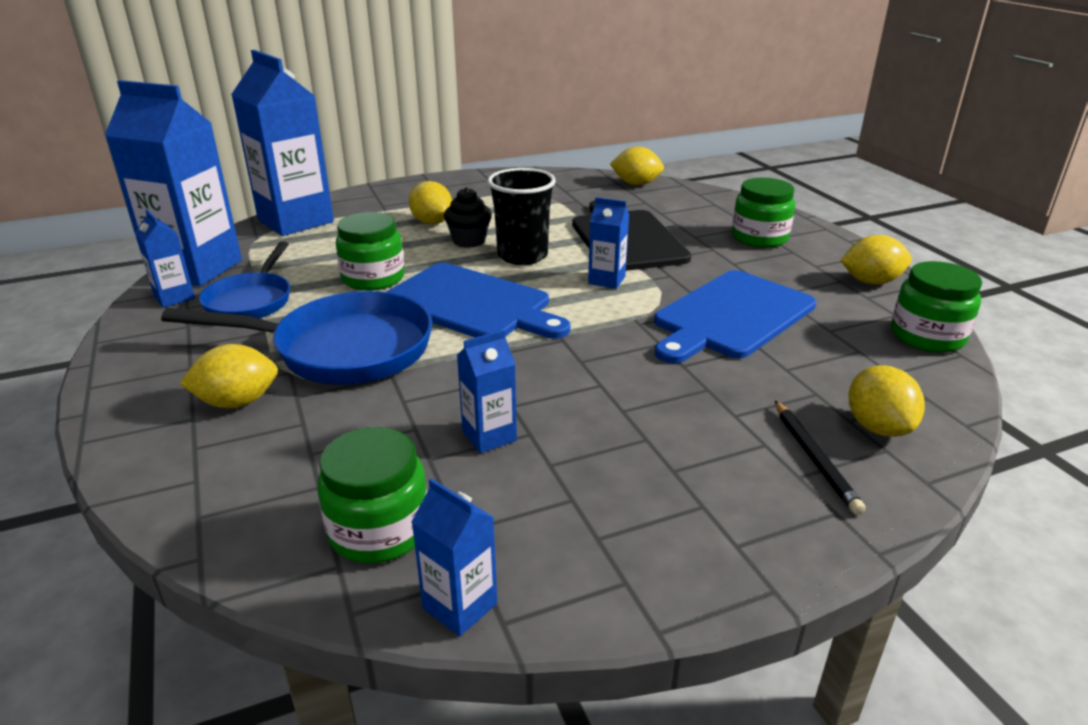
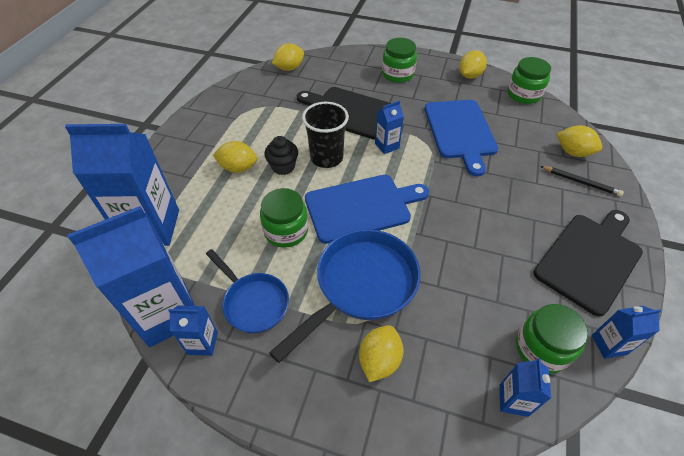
camera: 50 degrees left, 20 degrees up
(489, 436) = (494, 269): blue carton -> blue carton (513, 400)
(635, 525) = (590, 259): none -> black cutting board

